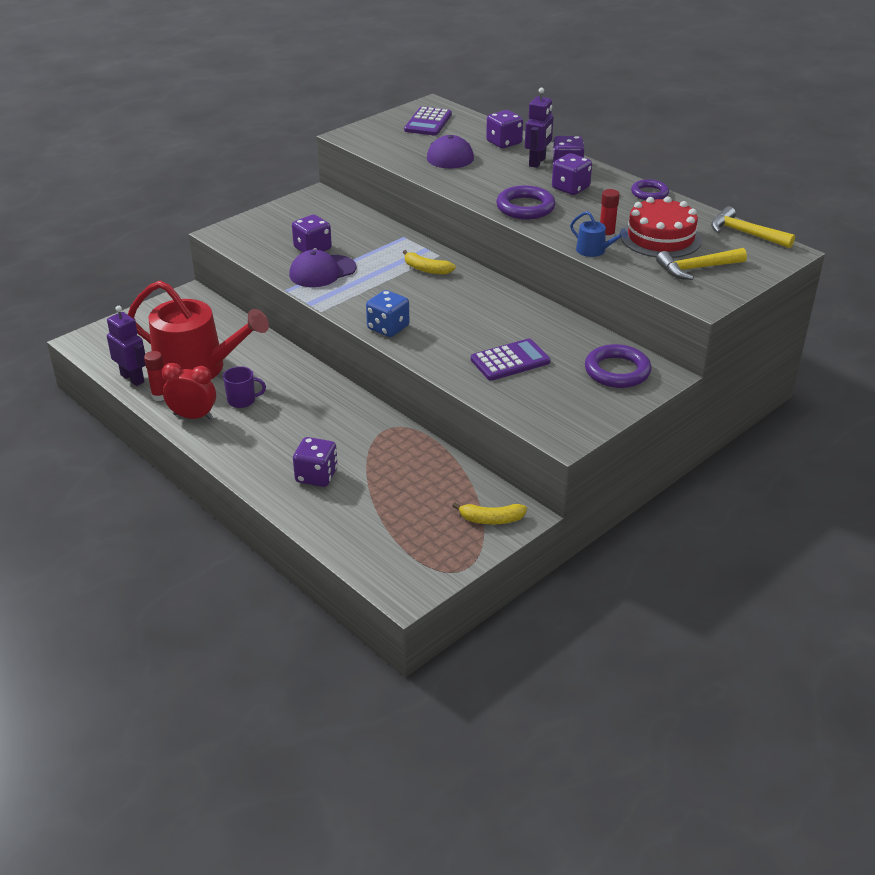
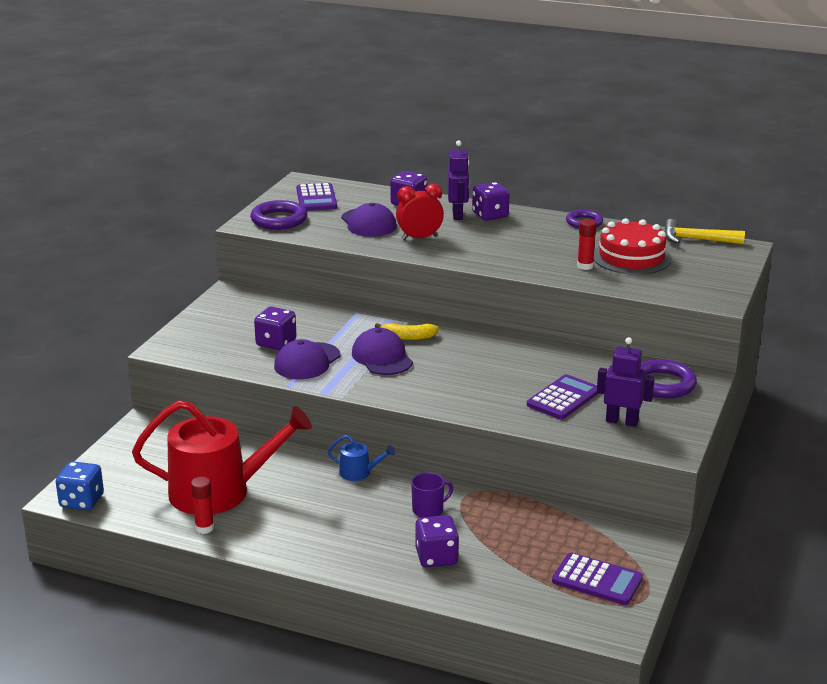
camera: 25 degrees left, 10 degrees down
(133, 378) = (157, 519): purple robot -> purple robot (622, 421)
(193, 416) = (259, 538): red clock -> red clock (419, 238)
(242, 400) = (296, 509): purple mug -> purple mug (428, 510)
(387, 283) = (382, 357): none -> purple cap
(388, 328) = (423, 397): blue dice -> blue dice (82, 501)
(433, 539) = (597, 580): none -> purple calculator
(491, 519) = (632, 548): yellow banana -> none
(525, 207) = (488, 256): purple ring -> purple ring (279, 220)
(570, 188) = (511, 231): purple dice -> none
(594, 251) = (586, 280): blue watering can -> blue watering can (359, 472)
(696, 269) = (686, 276): yellow hammer -> none

